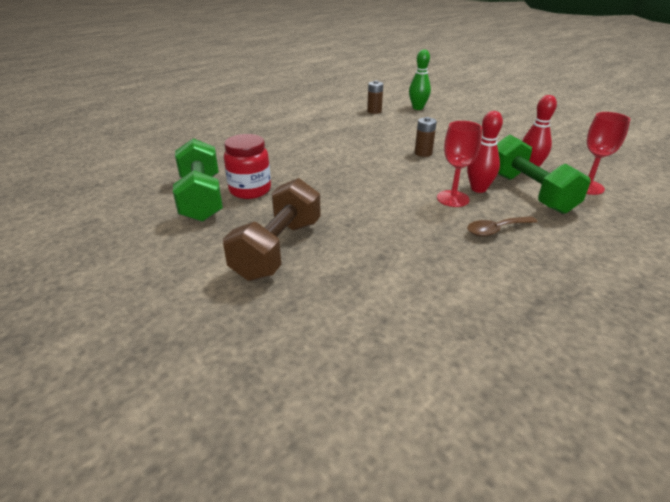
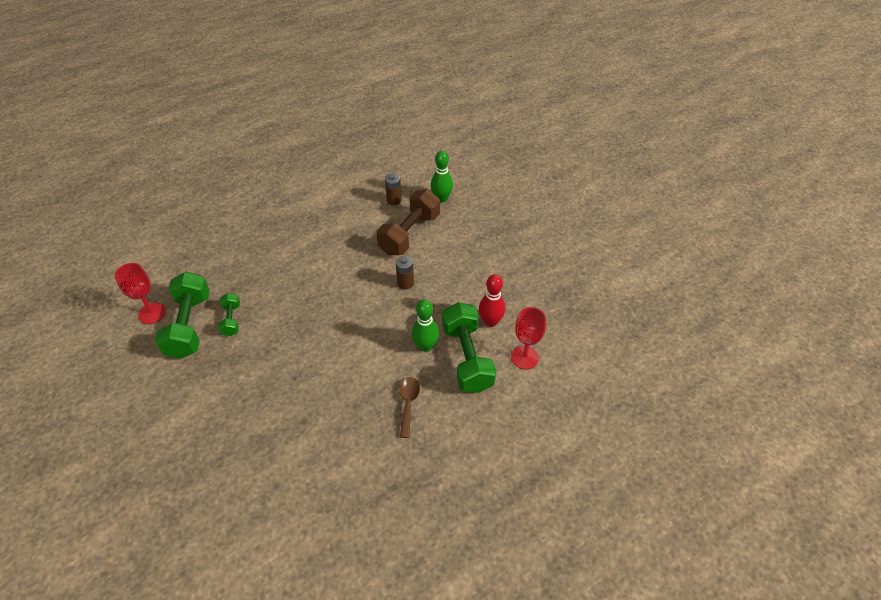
camera: 10 degrees right, 15 degrees up
(250, 190) = (231, 320): red jar -> green dumbbell
(278, 249) = (229, 400): brown dumbbell -> brown dumbbell (409, 234)
(452, 198) = (395, 357): red goblet -> red goblet (152, 313)
(478, 189) = (425, 346): red bowling pin -> green bowling pin
(496, 230) = (408, 403): brown spoon -> brown spoon turned 105 degrees clockwise

